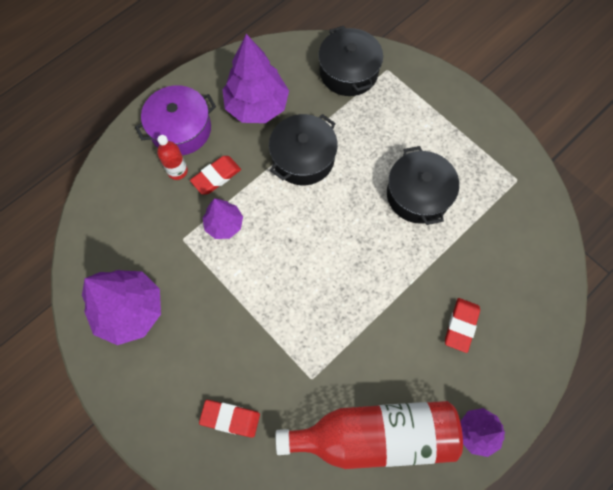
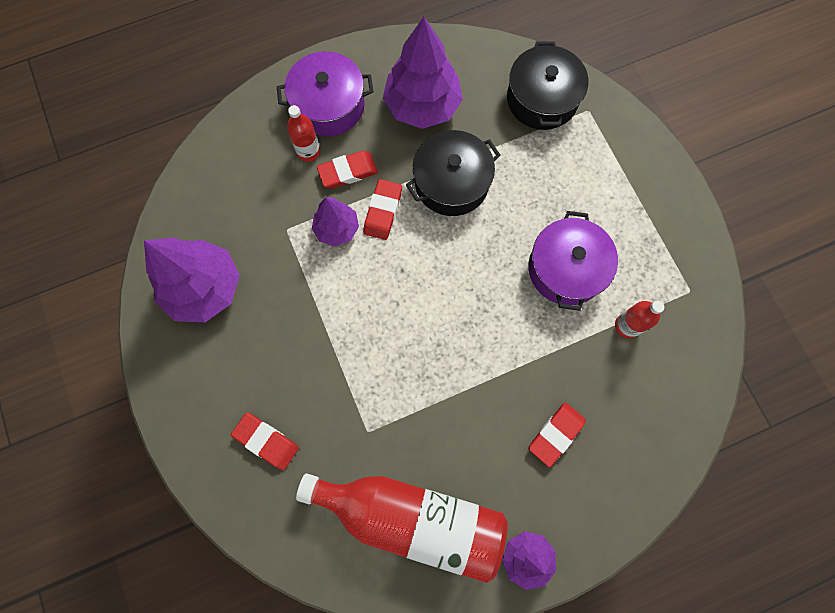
camera: 20 degrees right, 5 degrees up
(256, 198) = (383, 211): none -> red eraser
(418, 194) = (566, 269): black pot -> purple pot
(481, 222) = (627, 326): none -> red bottle

